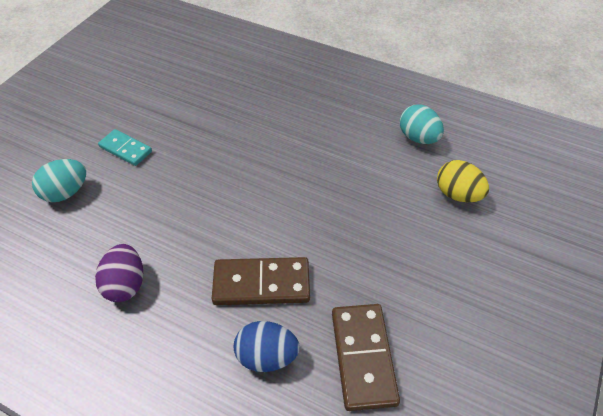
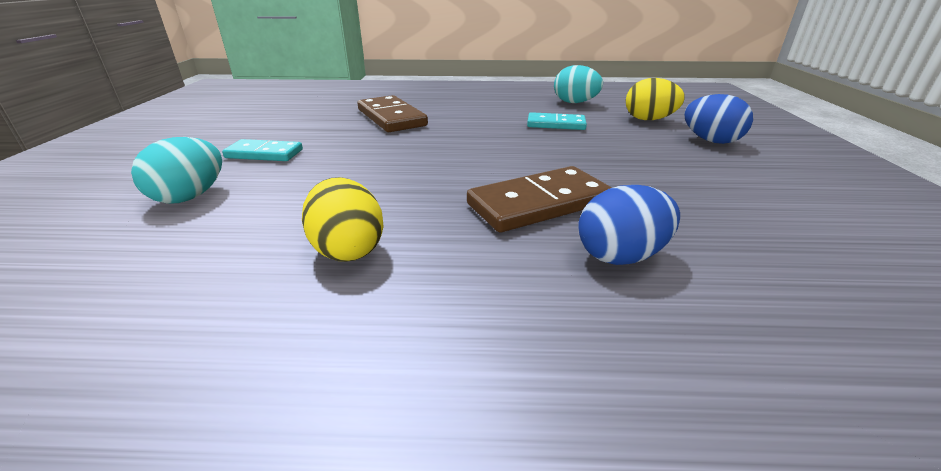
camera: 25 degrees left, 20 degrees down
(126, 284) = (348, 249): purple egg -> yellow egg
(363, 357) = (726, 224): brown domino -> brown domino (391, 118)
(365, 175) = (556, 124): none -> turquoise domino
(475, 251) = (710, 141): none -> blue egg

